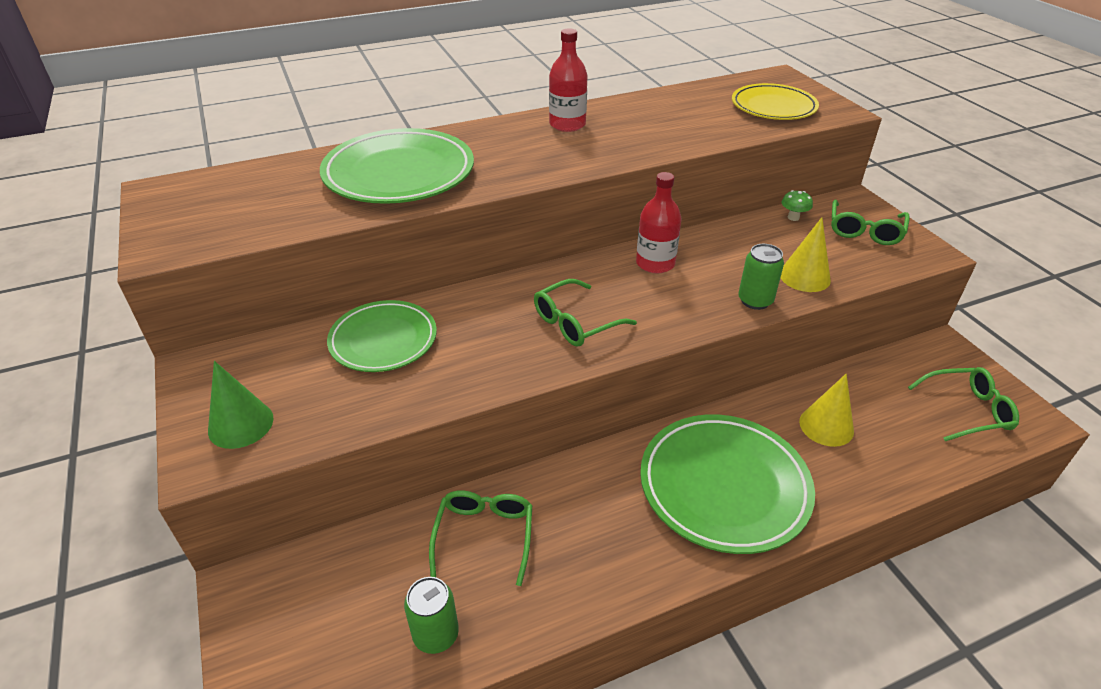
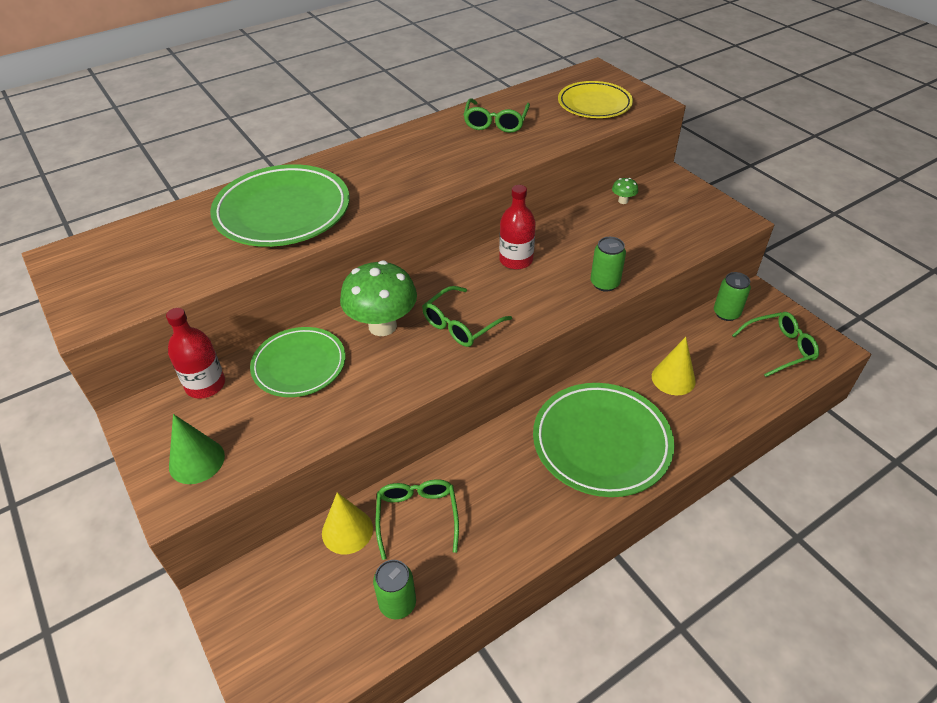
camera: 10 degrees left, 5 degrees up
(486, 312) = (382, 326): none -> green mushroom
(567, 124) = (420, 142): red bottle -> red bottle (205, 385)
(804, 276) = (641, 256): yellow cone -> yellow cone (347, 531)
(864, 231) = (683, 206): green glasses -> green glasses (496, 122)
(904, 362) = (726, 313): none -> green can

